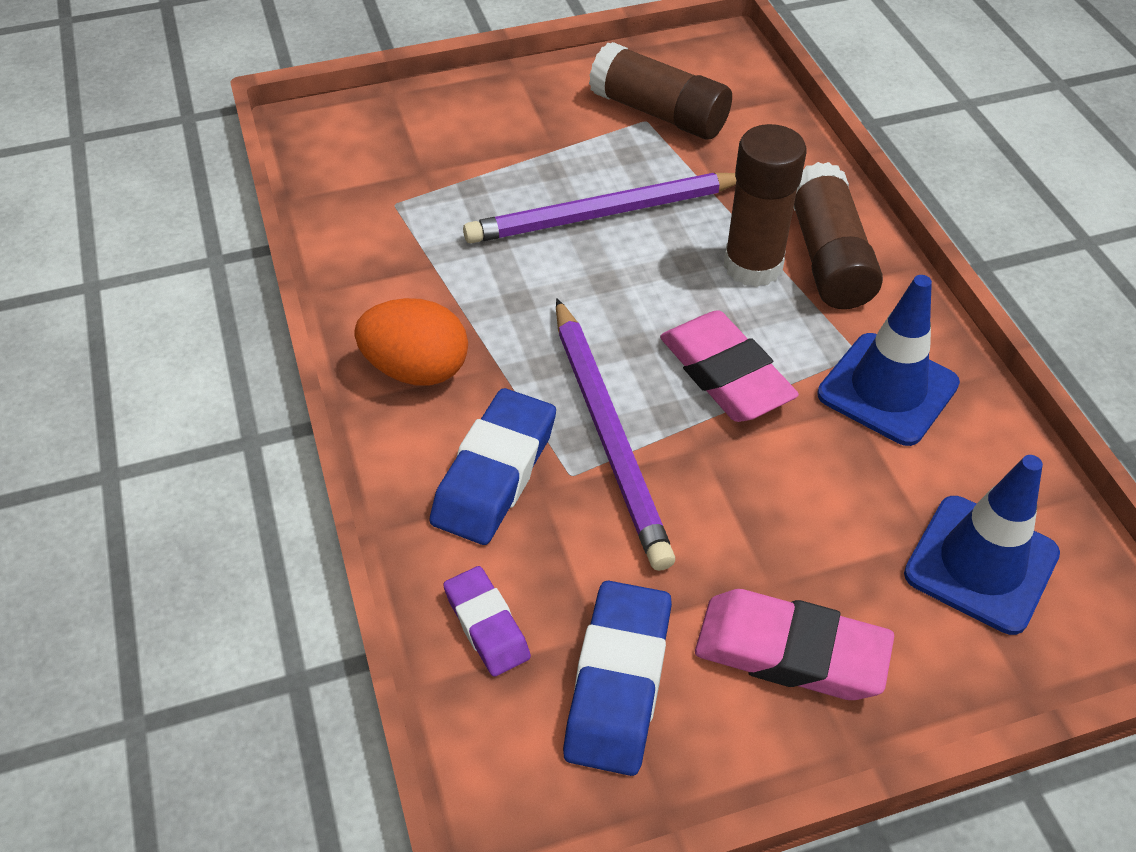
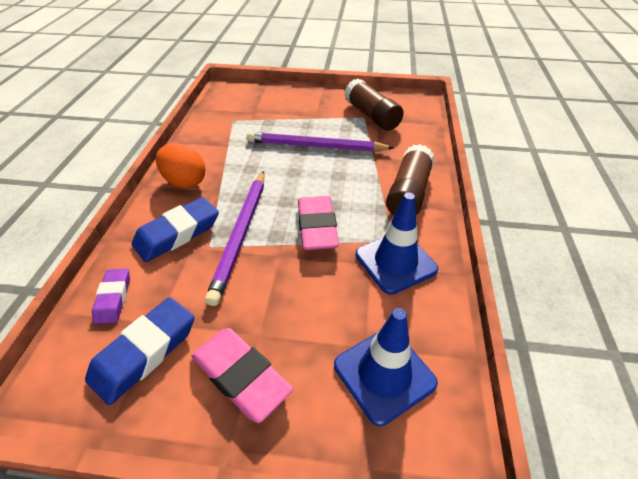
camera: 25 degrees right, 5 degrees down
(753, 266) = (367, 185): brown glue stick -> none

